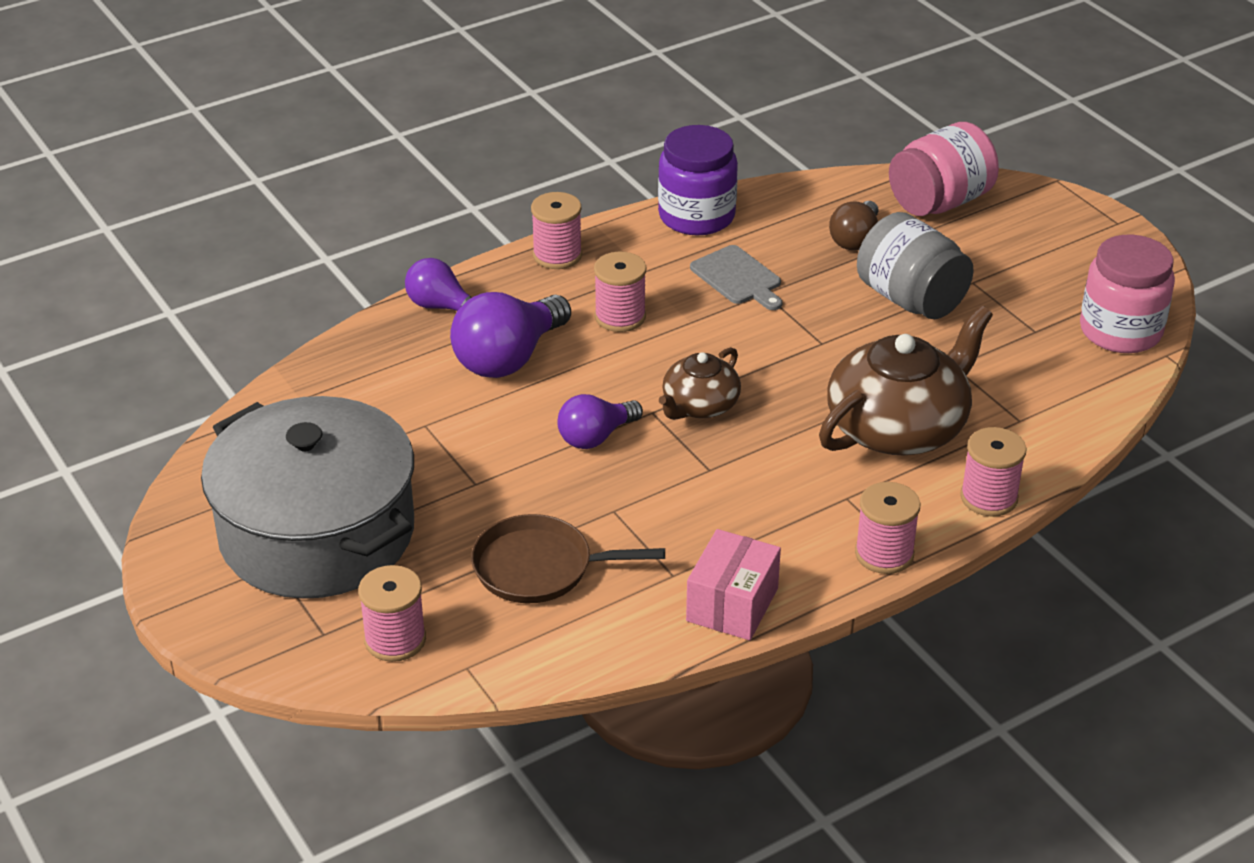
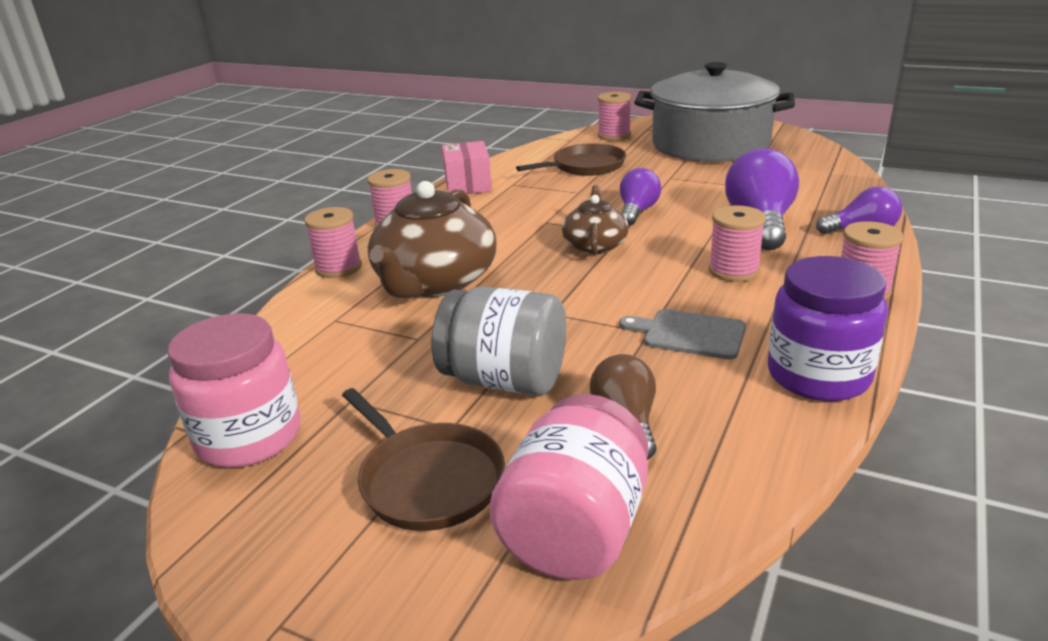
camera: 150 degrees right, 10 degrees down
(1006, 256) = (428, 480): none -> brown pan

